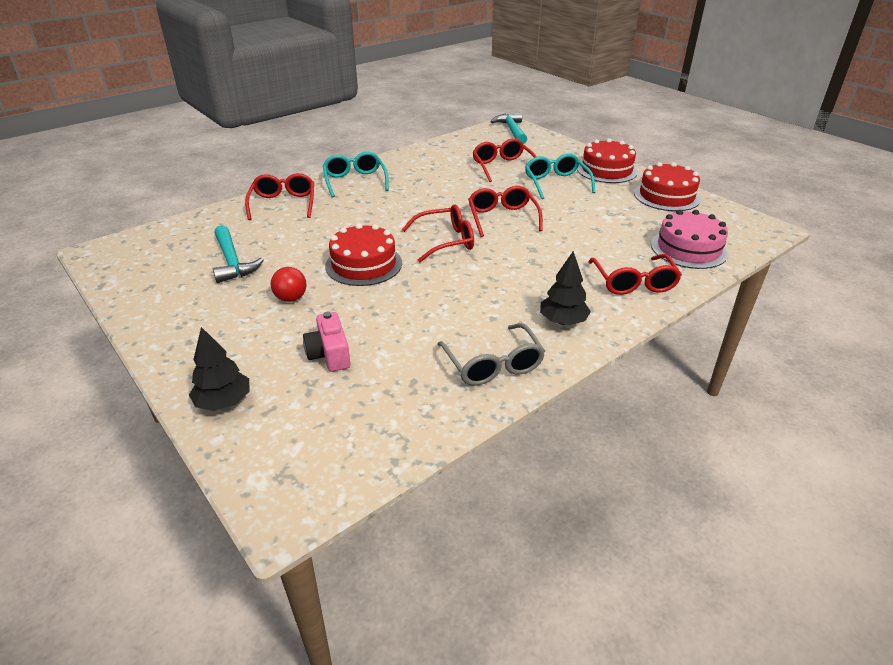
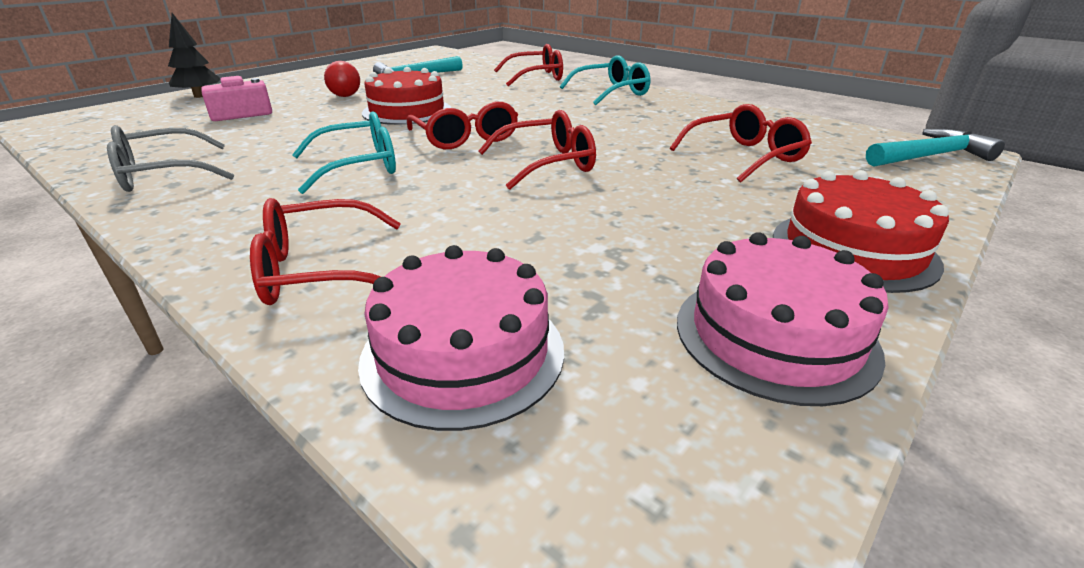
camera: 80 degrees right, 5 degrees down
(556, 183) = (718, 198): turquoise glasses -> turquoise glasses (358, 166)
(563, 321) = (228, 210): black tree -> none
(666, 196) = (775, 335): red cake -> pink cake

